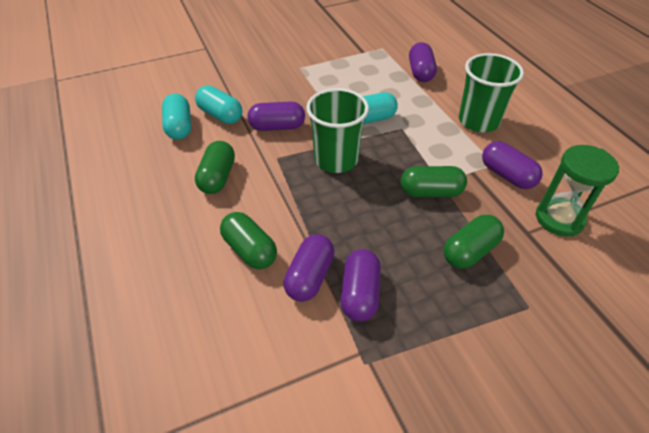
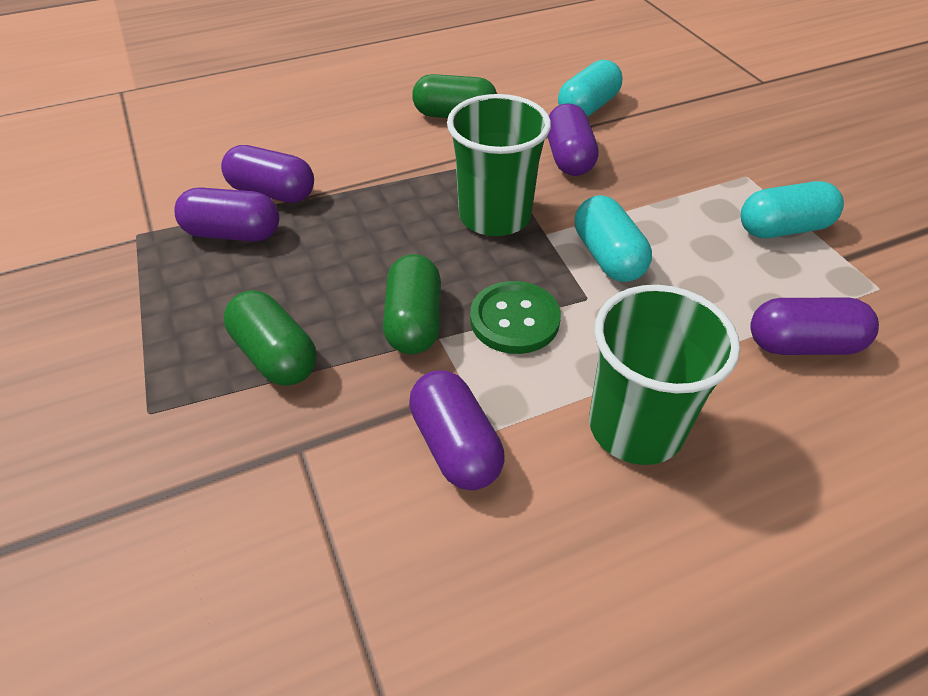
camera: 90 degrees right, 0 degrees up
(179, 127) = (555, 79): turquoise capsule -> turquoise capsule (783, 229)
(250, 250) = (326, 147): green capsule -> none
(422, 154) = (514, 319): none -> green button
(507, 175) = (455, 445): purple capsule -> purple capsule turned 75 degrees counterclockwise
(559, 218) = (324, 512): green hourglass -> none

